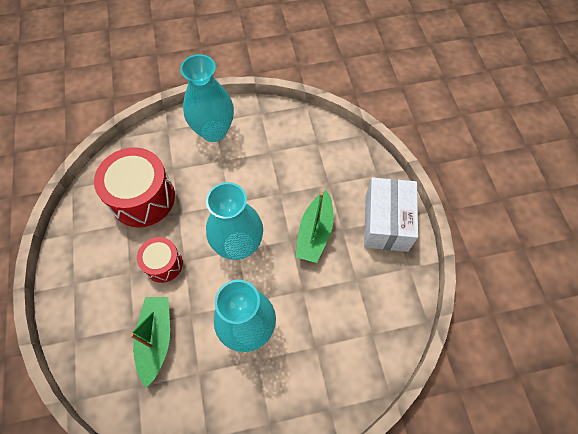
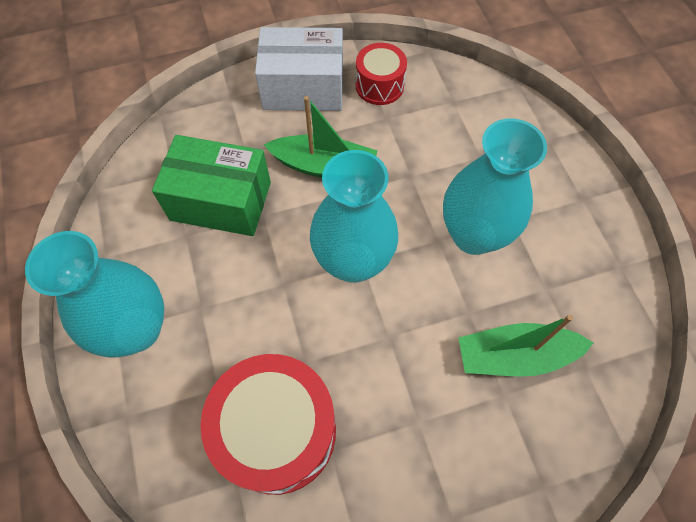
camera: 95 degrees left, 0 degrees up
(163, 264) = (397, 369): red drum -> red drum (379, 86)
(292, 170) = (221, 201): none -> green box

